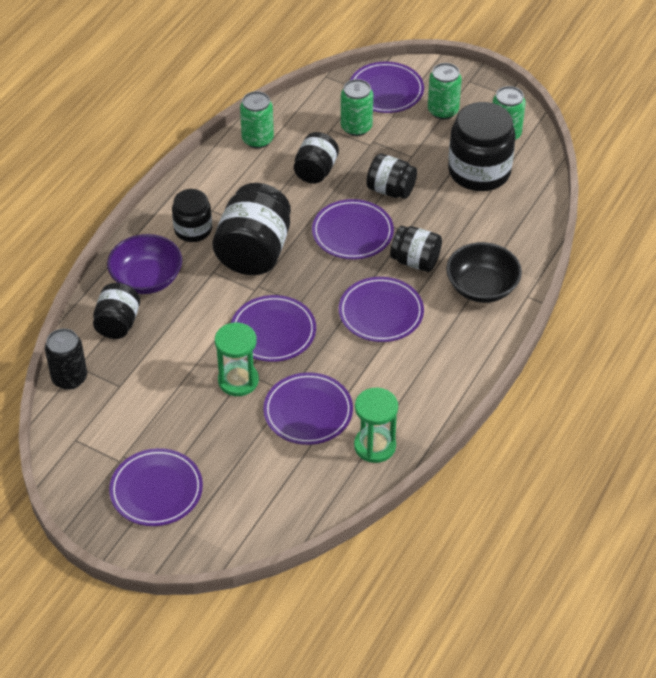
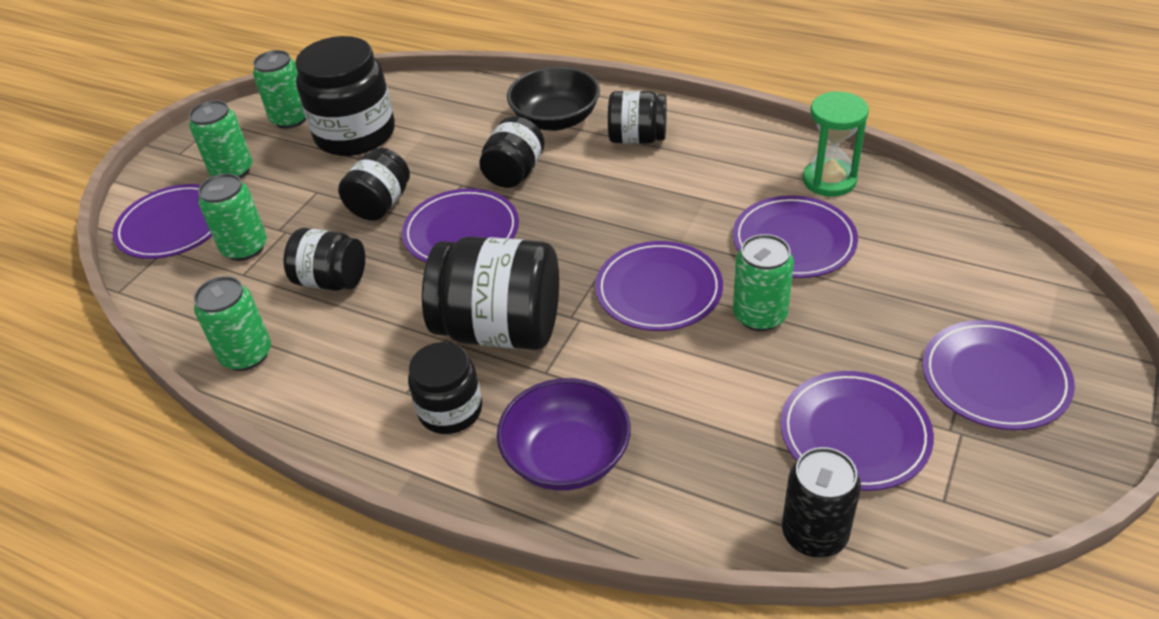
camera: 90 degrees left, 5 degrees down
(118, 324) = (675, 482): black jar -> black jar (637, 138)
(238, 380) = (759, 315): green hourglass -> green can
(381, 312) = (608, 194): purple plate -> purple plate (854, 434)

